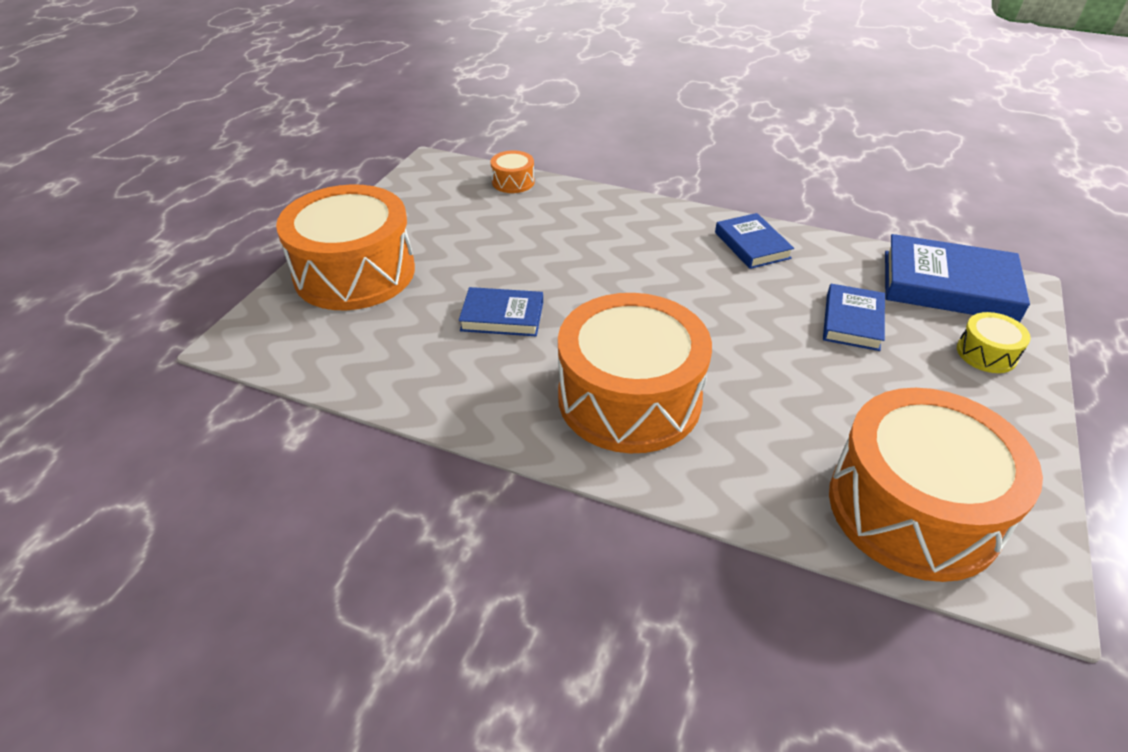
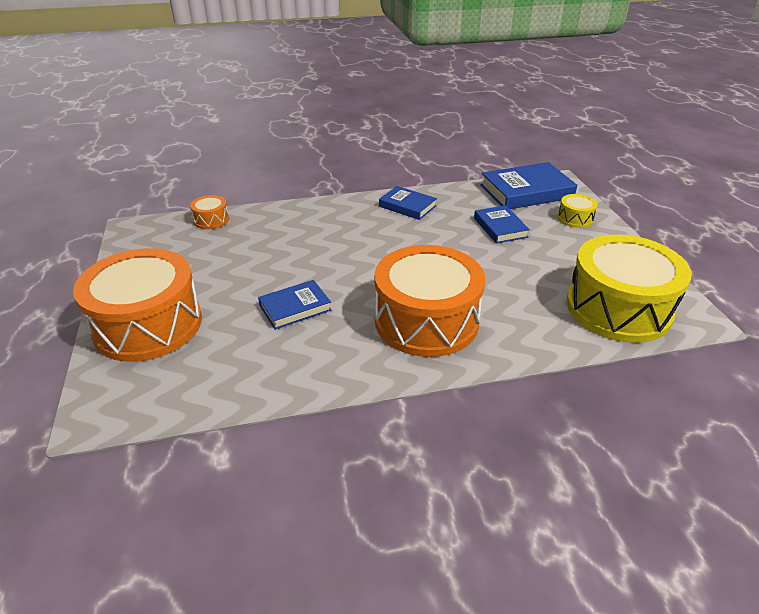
camera: 35 degrees left, 5 degrees down
(913, 508) = (618, 308): orange drum -> yellow drum

